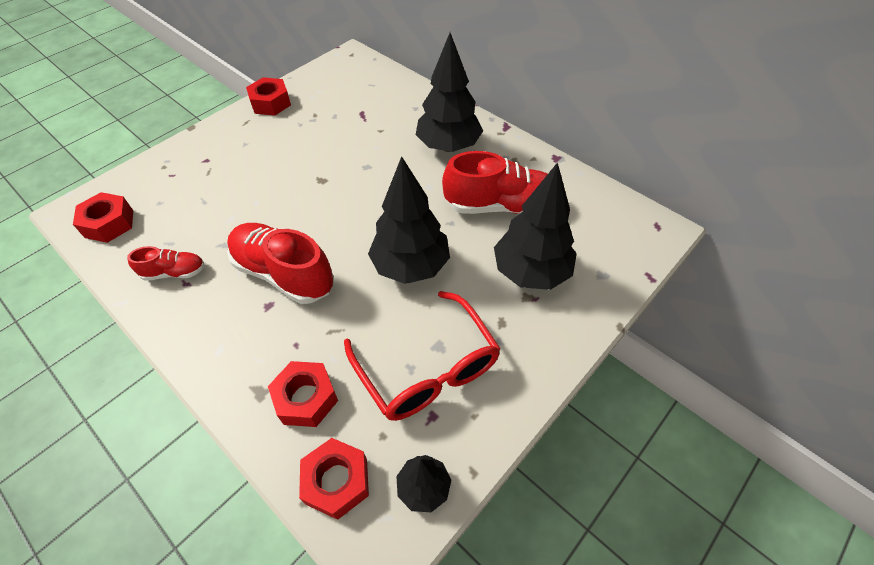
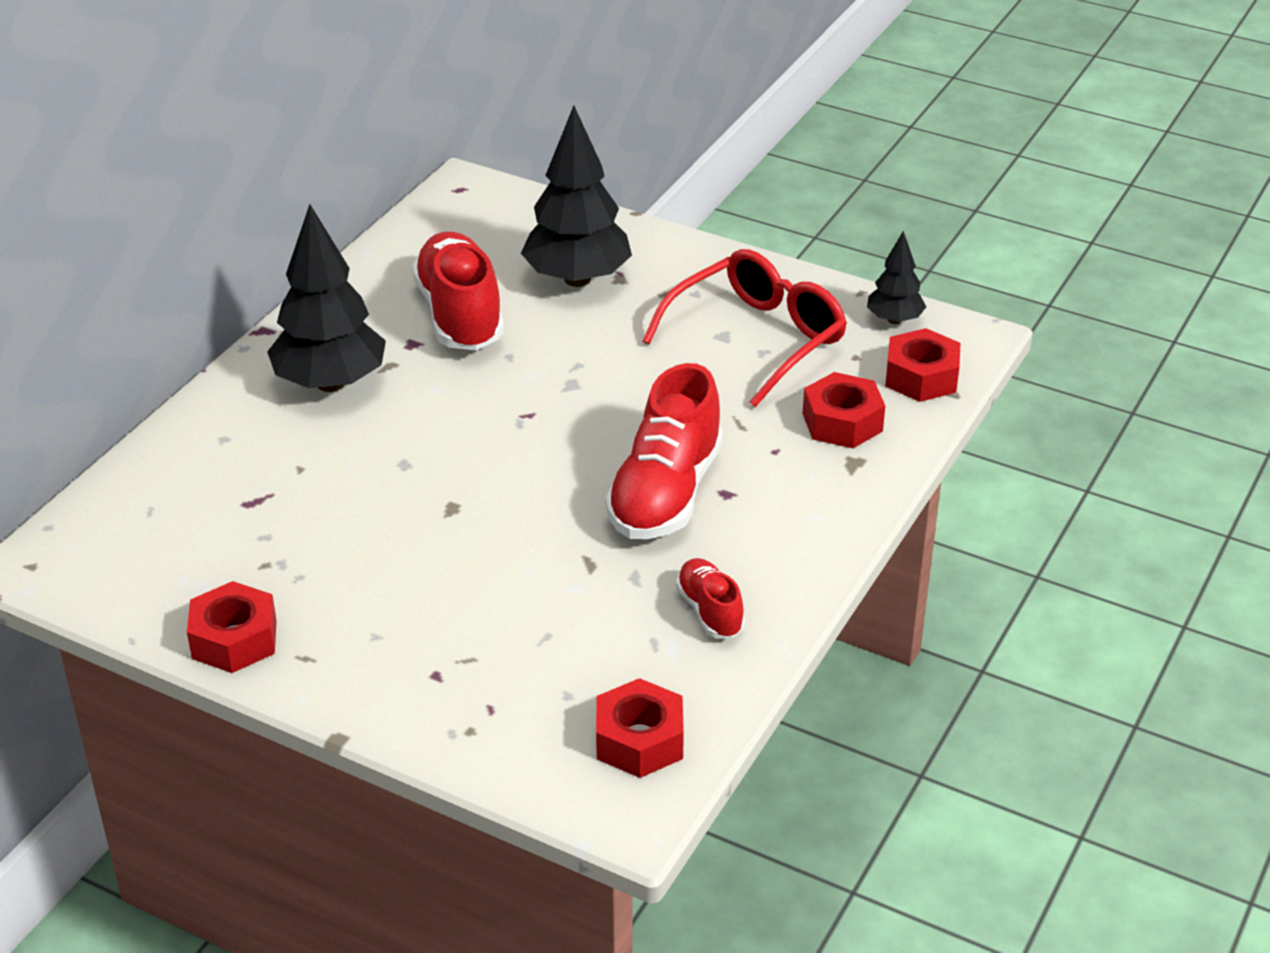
camera: 105 degrees left, 15 degrees down
(410, 266) = (605, 378): black tree -> none

